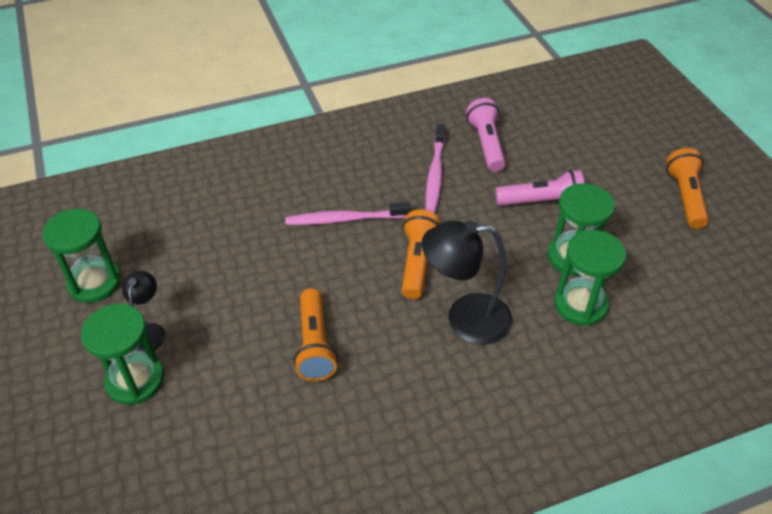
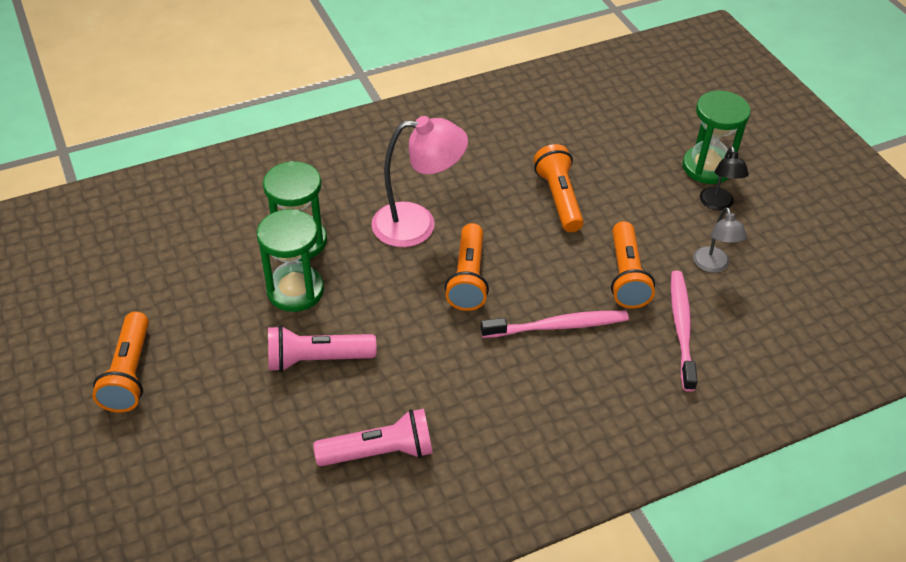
camera: 175 degrees right, 0 degrees up
(94, 283) = (799, 245): green hourglass -> none
(189, 266) = (713, 266): none -> grey lamp
(272, 259) = (626, 276): none -> orange flashlight
(435, 174) = (452, 396): pink toothbrush -> pink toothbrush (681, 328)
(465, 319) = (417, 224): black lamp -> pink lamp
(486, 144) = (379, 452): pink flashlight -> pink flashlight turned 90 degrees counterclockwise

